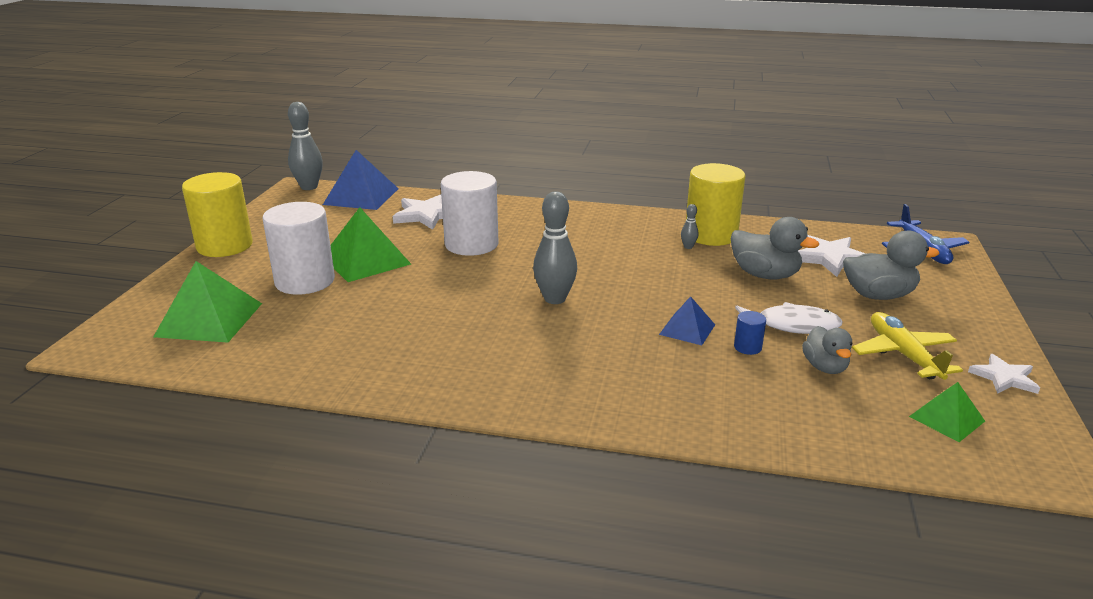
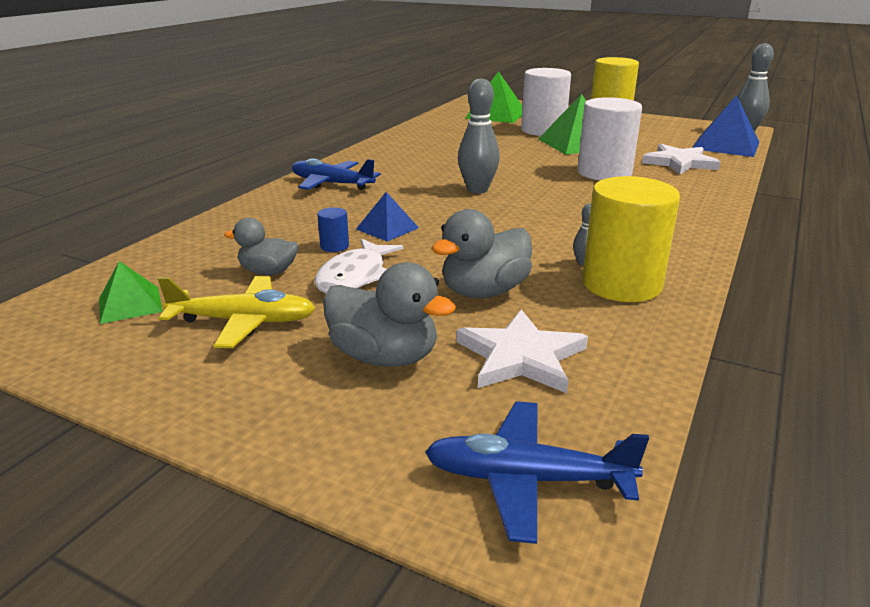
camera: 105 degrees right, 0 degrees up
(582, 390) = (331, 184): none -> blue plane
(878, 295) = (384, 357): grey duck -> grey duck turned 75 degrees counterclockwise
(1004, 377) = (133, 371): white star -> none

